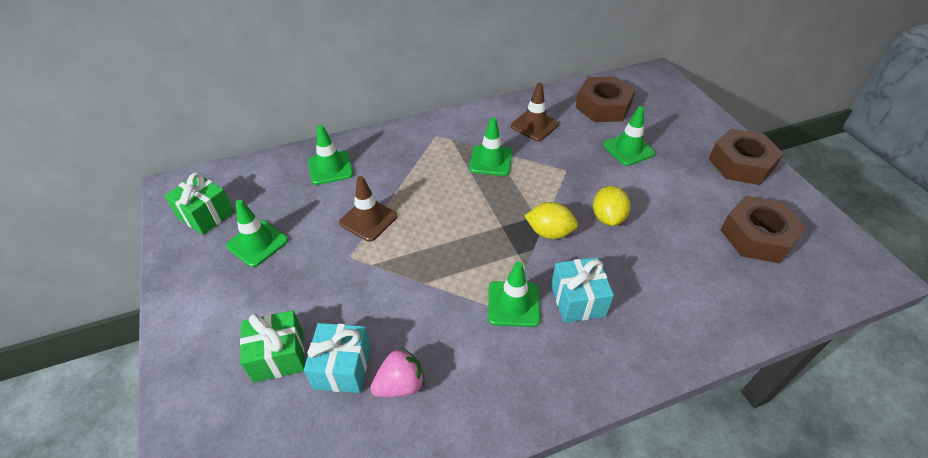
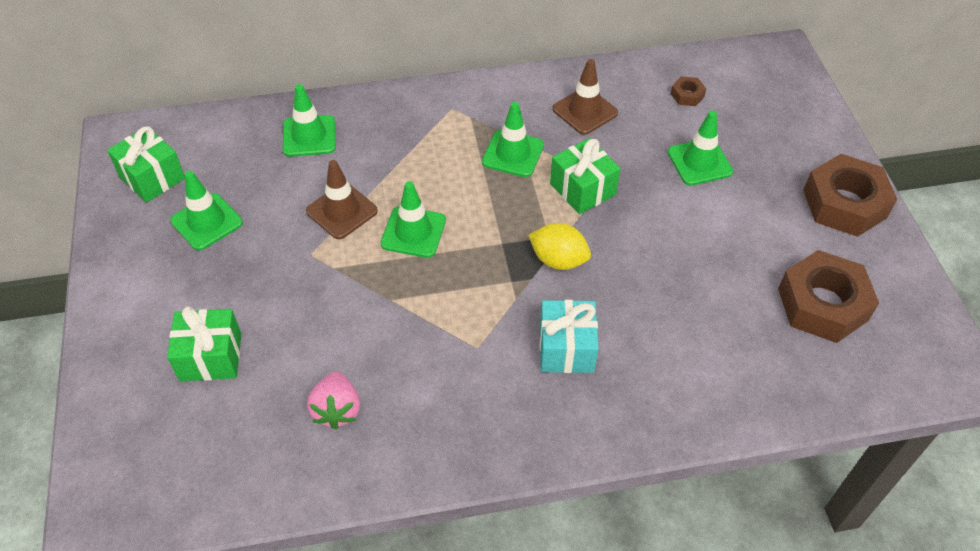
camera: 10 degrees right, 5 degrees up
(342, 367) = (278, 381): turquoise gift -> none
(400, 385) = (337, 410): pink strawberry -> pink strawberry turned 105 degrees clockwise
(513, 304) = (488, 341): green traffic cone -> green traffic cone (413, 232)
(550, 179) = (582, 189): none -> green gift
(603, 106) = (687, 95): brown nut -> brown nut, size x0.44
(607, 217) = (638, 251): yellow lemon -> none

